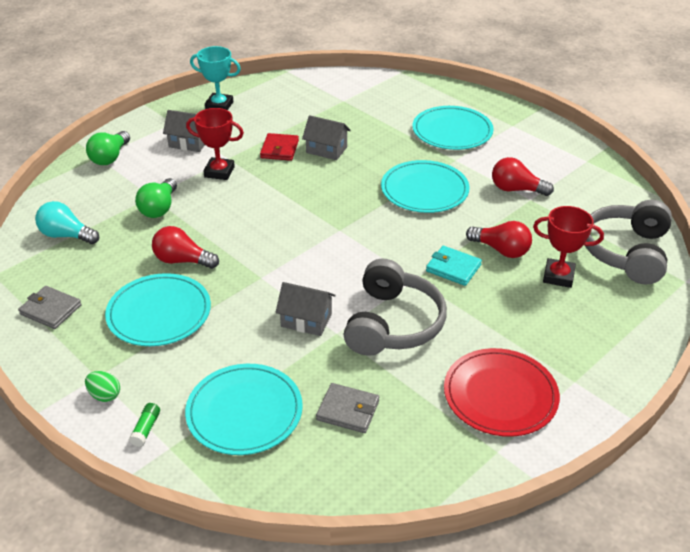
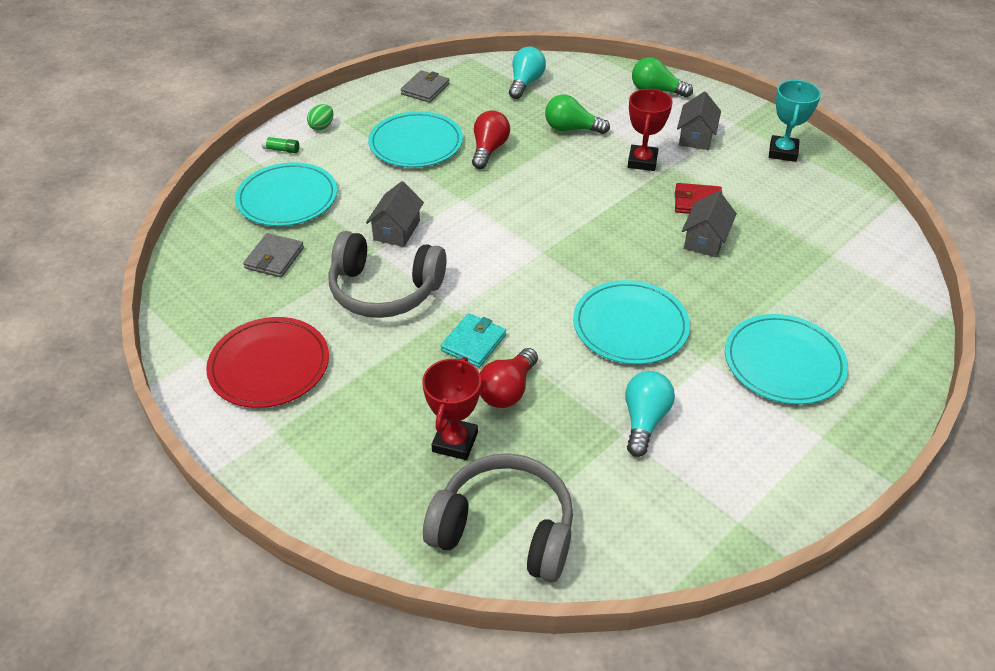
camera: 90 degrees right, 5 degrees up
(516, 189) = (644, 420): red light bulb -> turquoise light bulb

